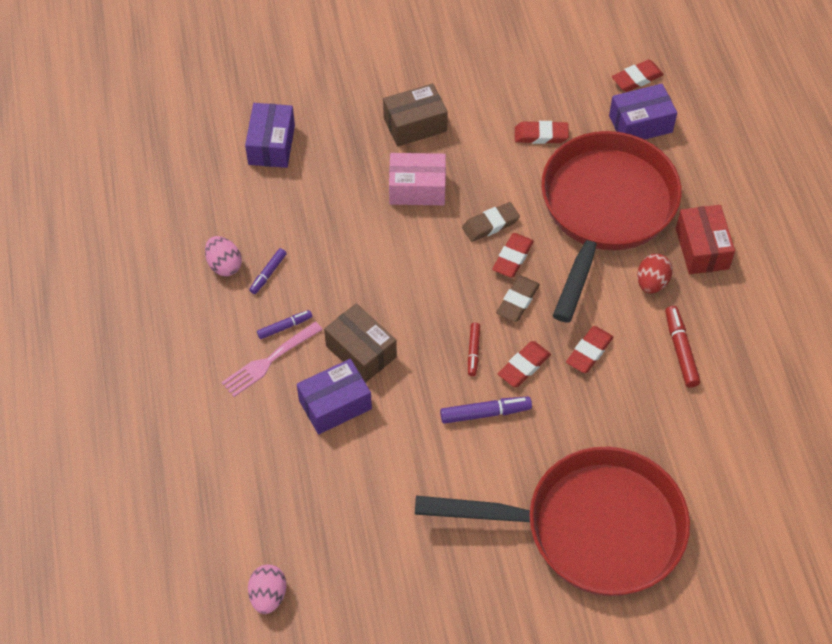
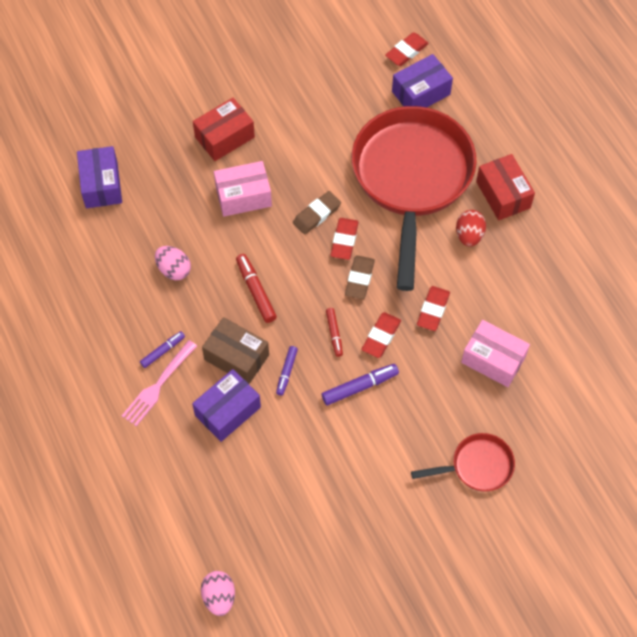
camera: 15 degrees left, 5 degrees up
(224, 265) = (92, 307): pink egg -> pink egg (174, 270)
(268, 274) = (133, 306): purple marker -> purple marker (286, 372)
(415, 125) = (224, 137): brown box -> red box
(541, 135) = (338, 122): red eraser -> none
(591, 528) = (477, 466): red pan -> red pan, size x0.44
(641, 419) = (493, 360): none -> pink box
(680, 350) = (509, 290): red marker -> red marker (256, 291)

